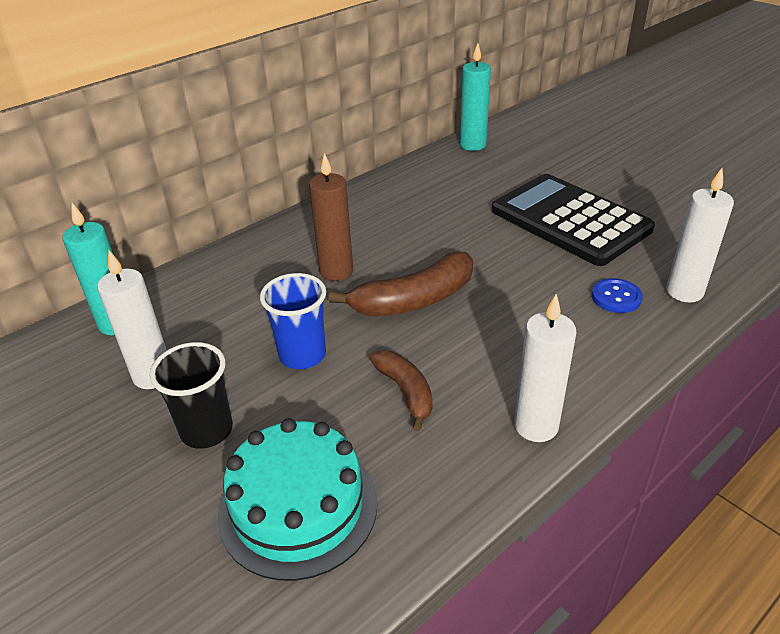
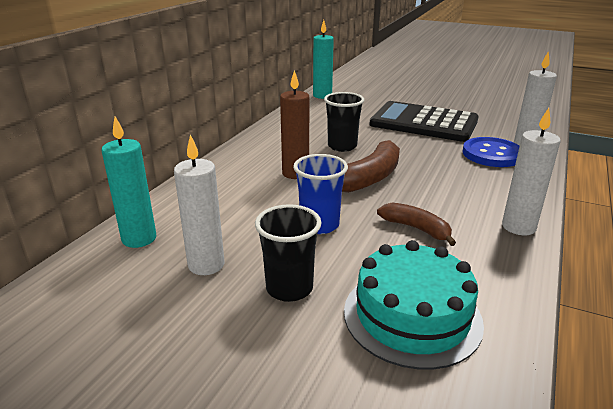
camera: 25 degrees left, 10 degrees down
(426, 240) = (342, 146): none -> black cup
(616, 297) = (492, 154): blue button -> blue button, size x1.72

